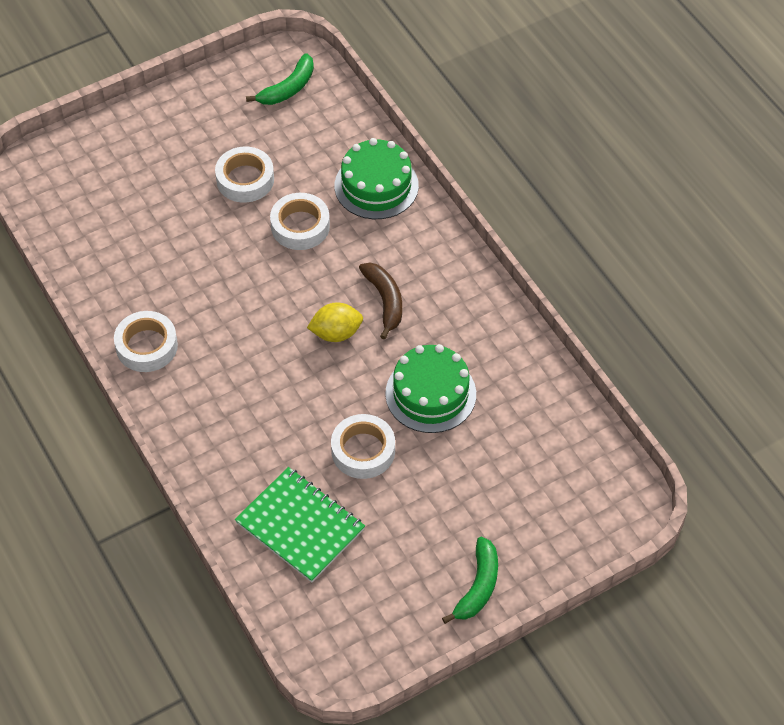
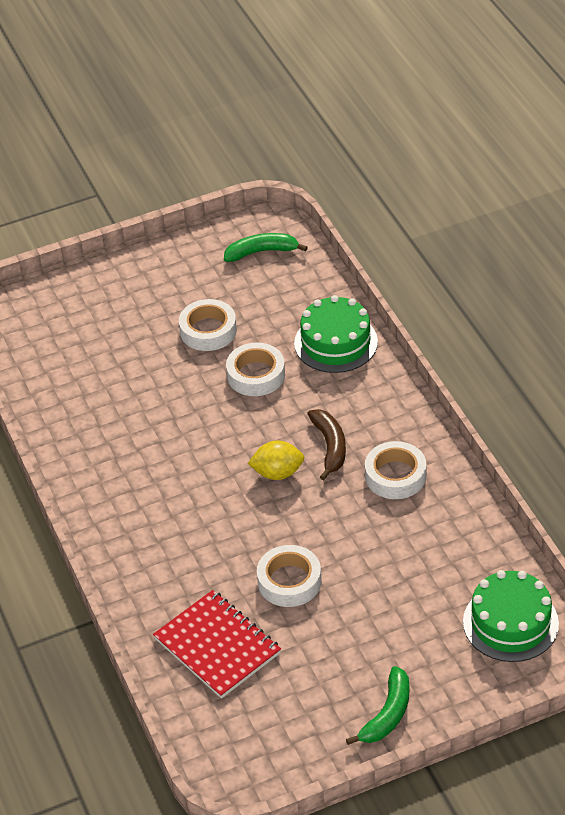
camera: 10 degrees right, 10 degrees down
(146, 346) = (91, 473): white tape -> white tape (395, 476)
(288, 88) = (261, 252): green banana -> green banana turned 150 degrees counterclockwise
(300, 526) = (217, 646): green notebook -> red notebook
(430, 394) = (364, 533): green cake -> green cake (510, 623)

